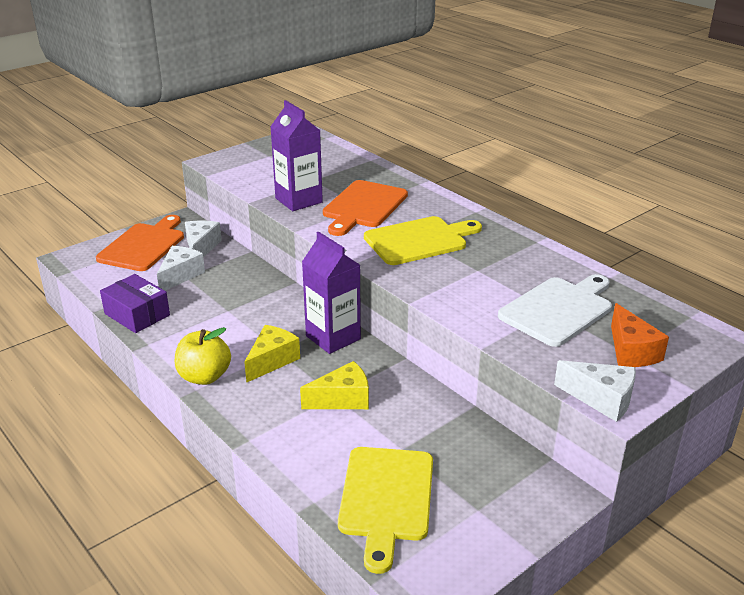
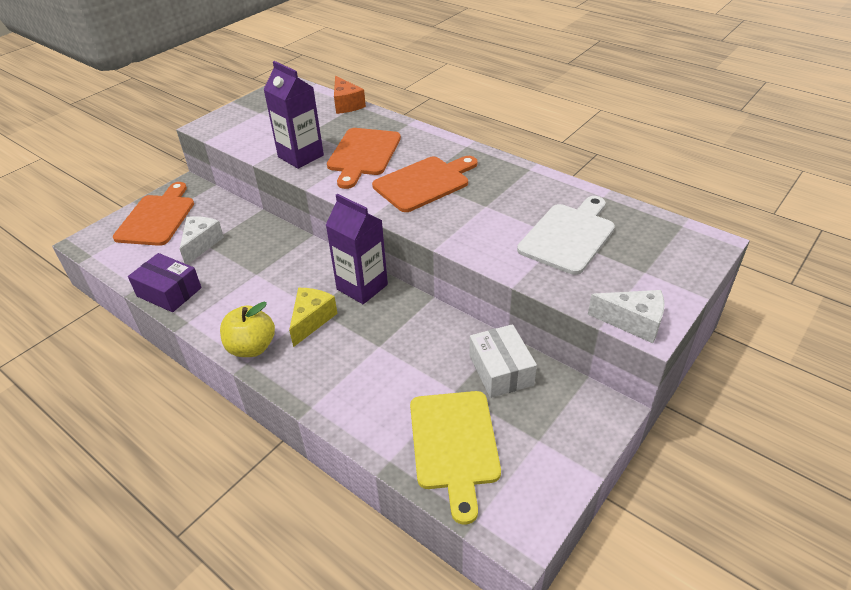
camera: 10 degrees left, 10 degrees up
(201, 247) = (214, 212): white cheese -> none
(343, 399) = (387, 349): yellow cheese -> none
(419, 240) = (424, 183): yellow cutting board -> orange cutting board
(457, 438) = (501, 370): none -> white box
(631, 351) = (643, 269): orange cheese -> orange cheese (346, 104)

